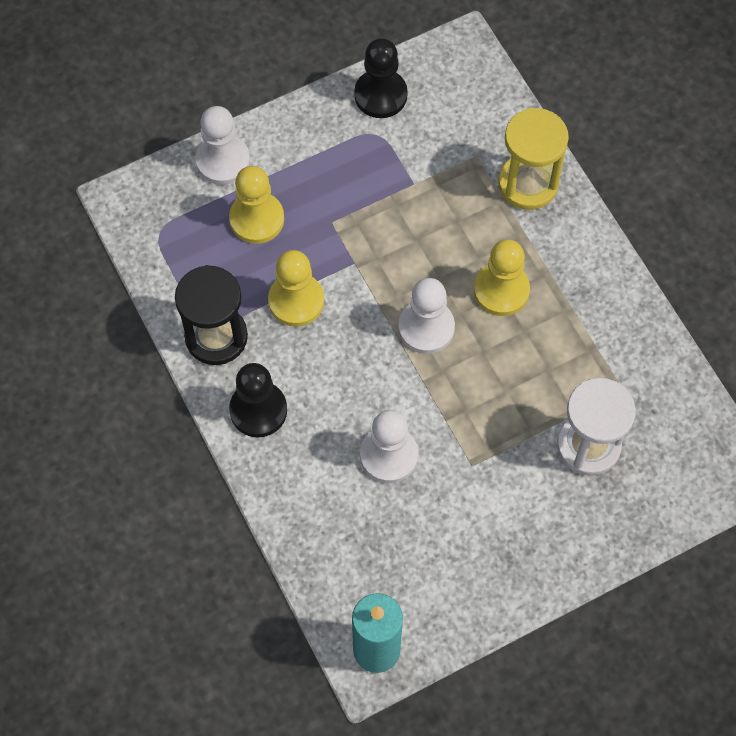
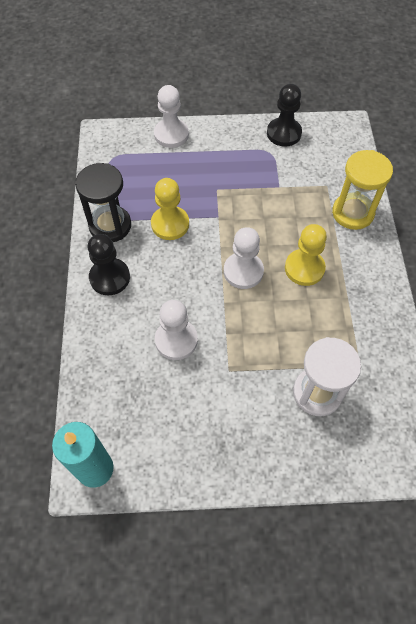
camera: 25 degrees right, 5 degrees down
(257, 219) = (173, 171): yellow pawn -> none

